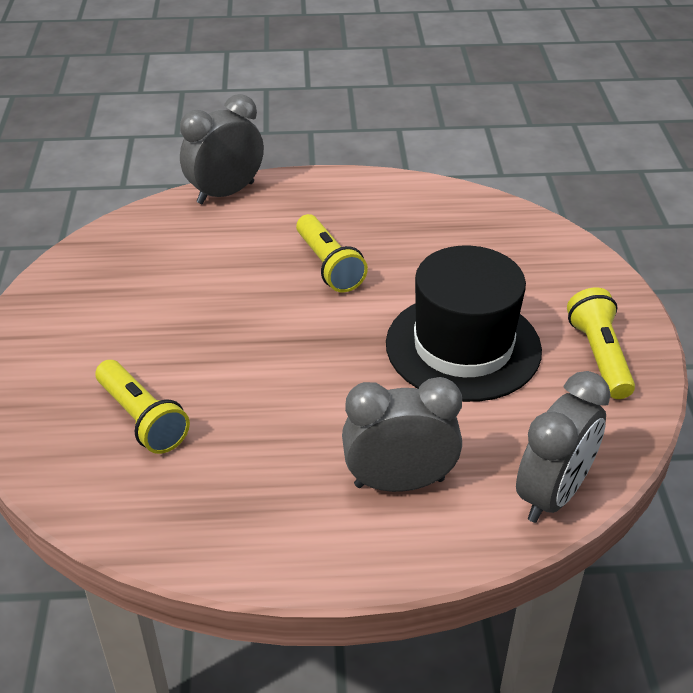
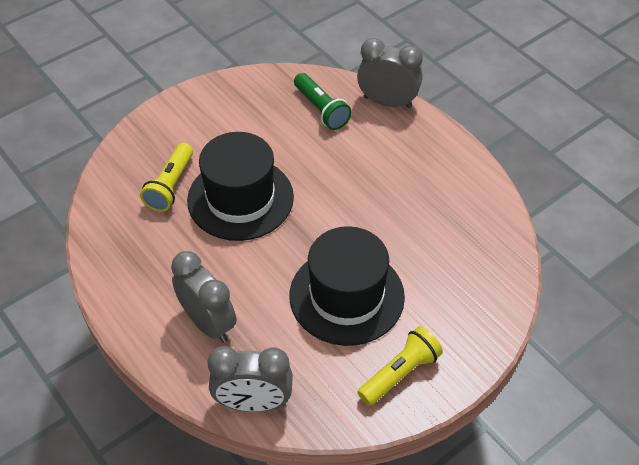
camera: 55 degrees right, 10 degrees up
(176, 241) = (321, 109): none -> green flashlight
(234, 365) = (240, 198): none -> black hat
(329, 266) = (364, 190): yellow flashlight -> none

